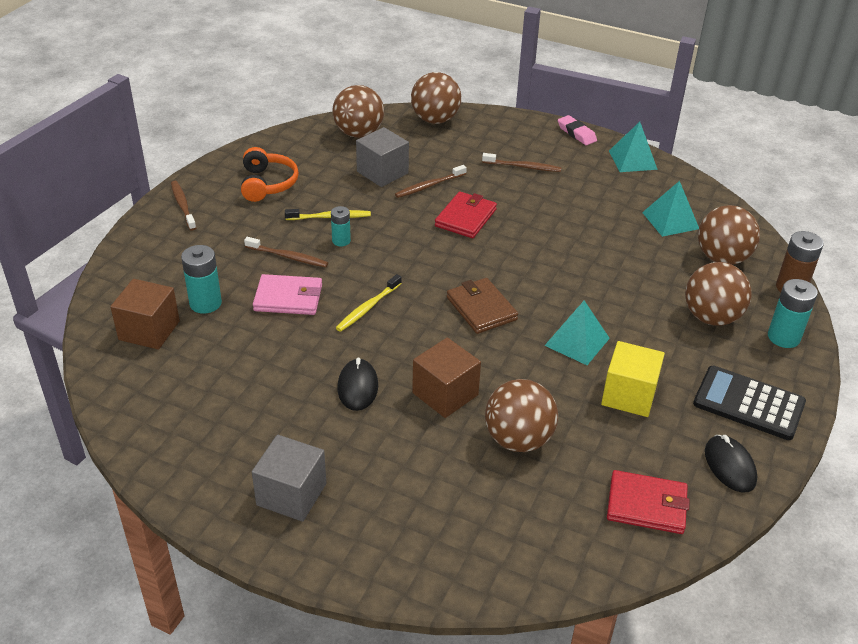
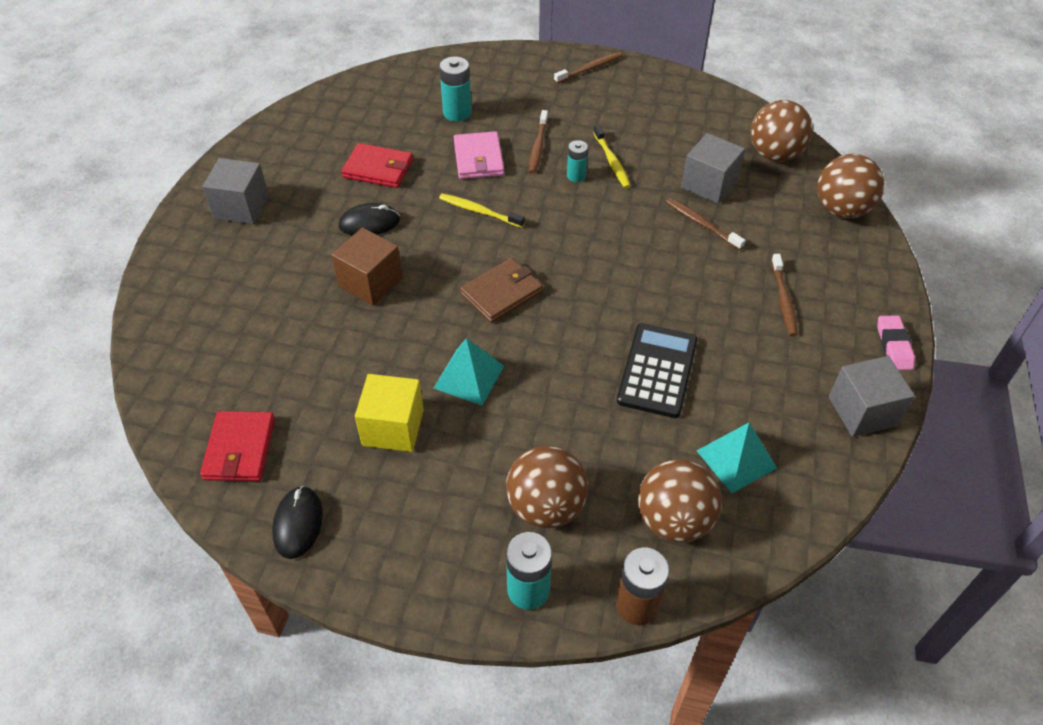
camera: 80 degrees right, 10 degrees up
(149, 330) = (415, 91): brown cube -> none
(267, 184) = (648, 110): orange headphones -> none
(465, 218) = (655, 261): red wallet -> red wallet (378, 169)
(518, 439) = (317, 342): brown ball -> none
(576, 133) = (894, 346): pink eraser -> pink eraser turned 45 degrees counterclockwise
(632, 160) = (862, 411): turquoise pyramid -> grey cube
(730, 466) = (298, 523): black mouse -> black mouse turned 60 degrees counterclockwise
(748, 403) = (398, 545): black calculator -> black calculator (657, 371)

